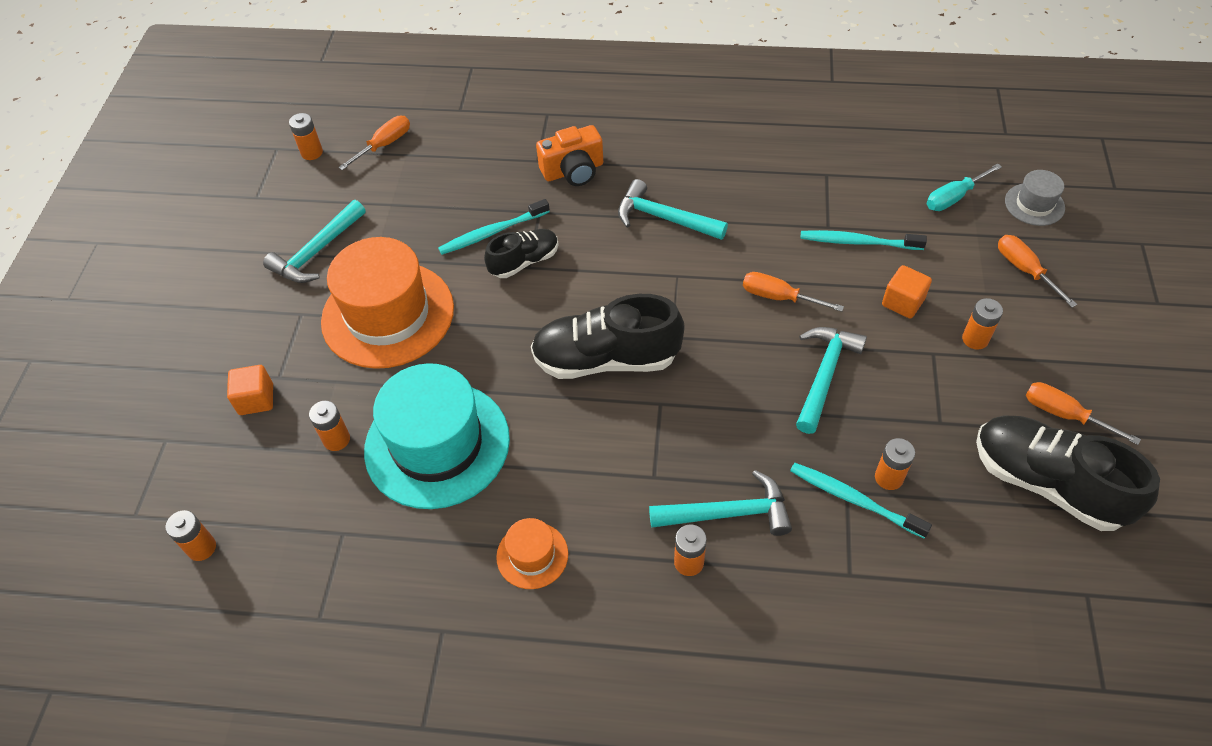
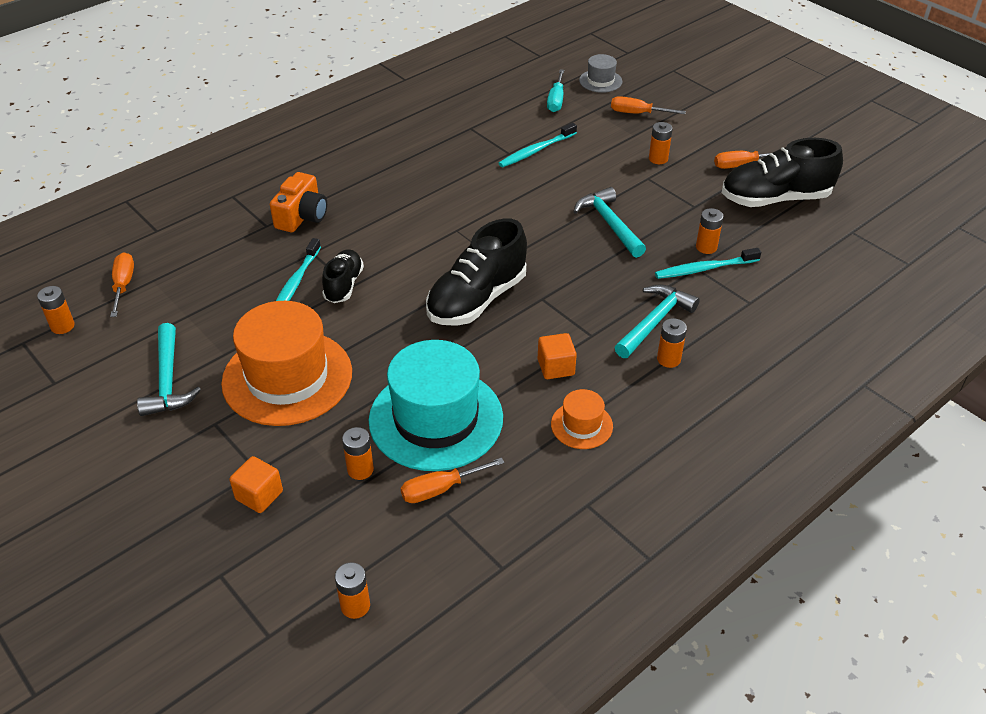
camera: 50 degrees left, 10 degrees down
(664, 218) = (403, 206): turquoise hammer -> none
(779, 297) = (531, 203): orange screwdriver -> orange screwdriver (440, 489)
(902, 302) = (600, 164): orange cube -> orange cube (556, 367)

